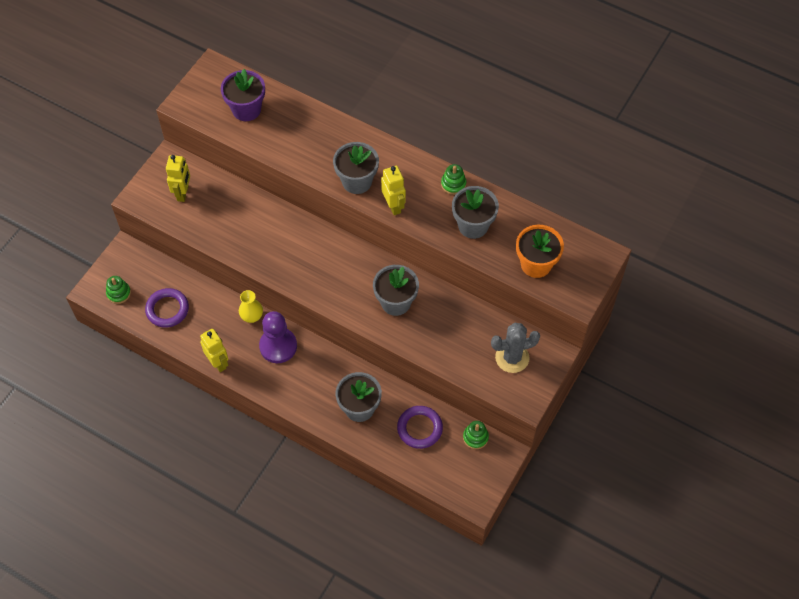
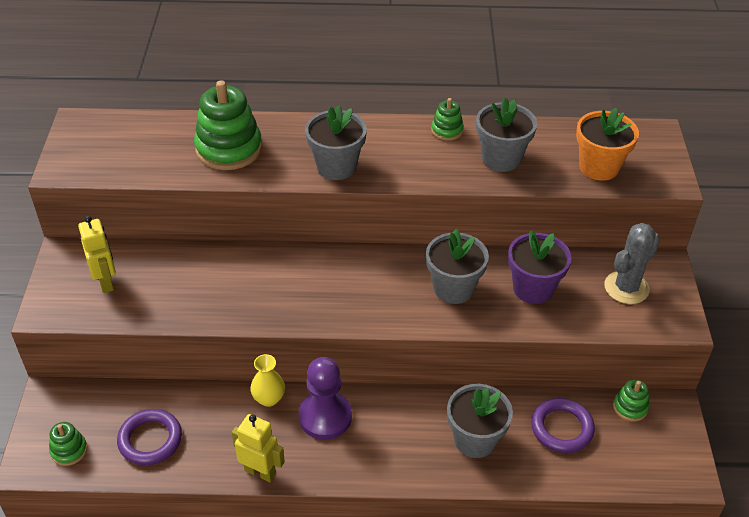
camera: 30 degrees left, 15 degrees down
(246, 109) = (149, 147): purple flower pot -> purple flower pot (533, 289)
(296, 134) = (229, 149): none -> green stacking toy
(393, 206) = (398, 173): yellow robot -> none

